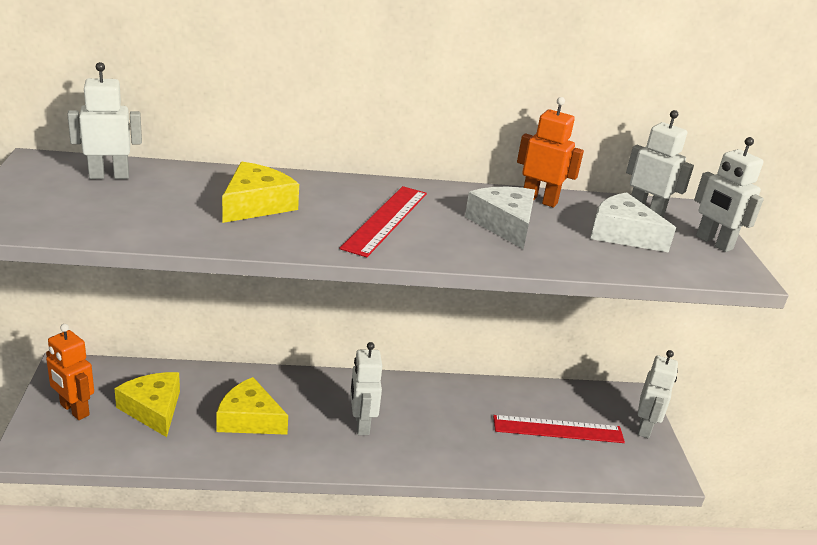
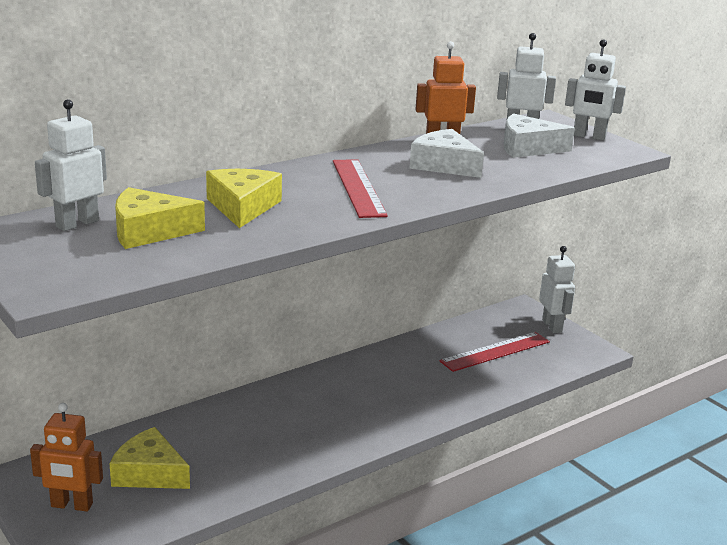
camera: 30 degrees left, 5 degrees down
(249, 419) = (247, 444): yellow cheese -> yellow cheese (149, 231)
(361, 424) = (345, 409): white robot -> none

